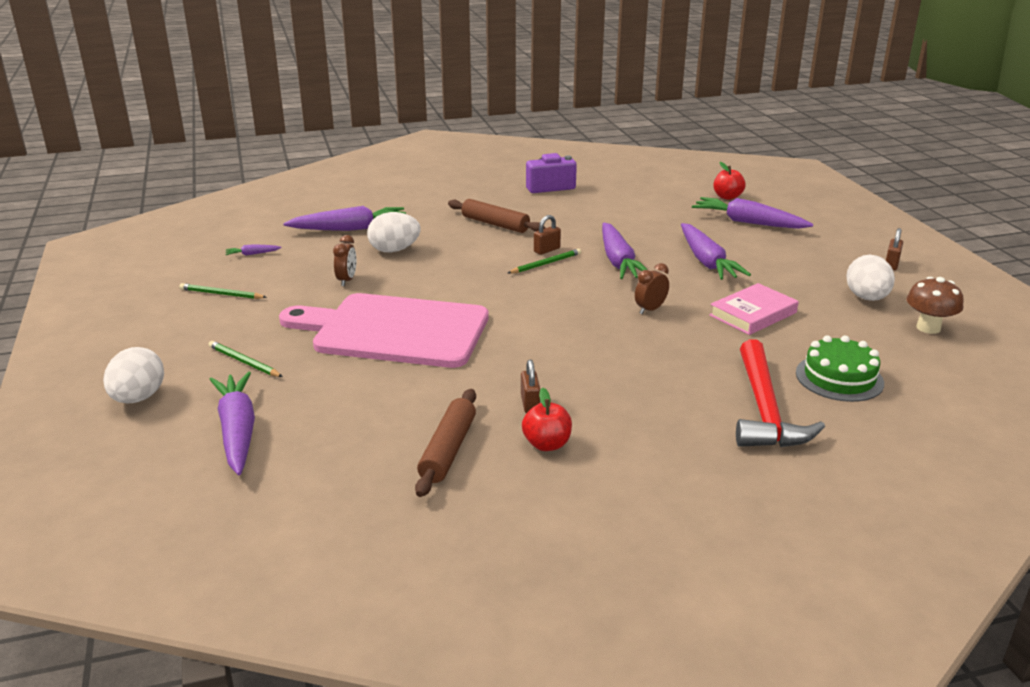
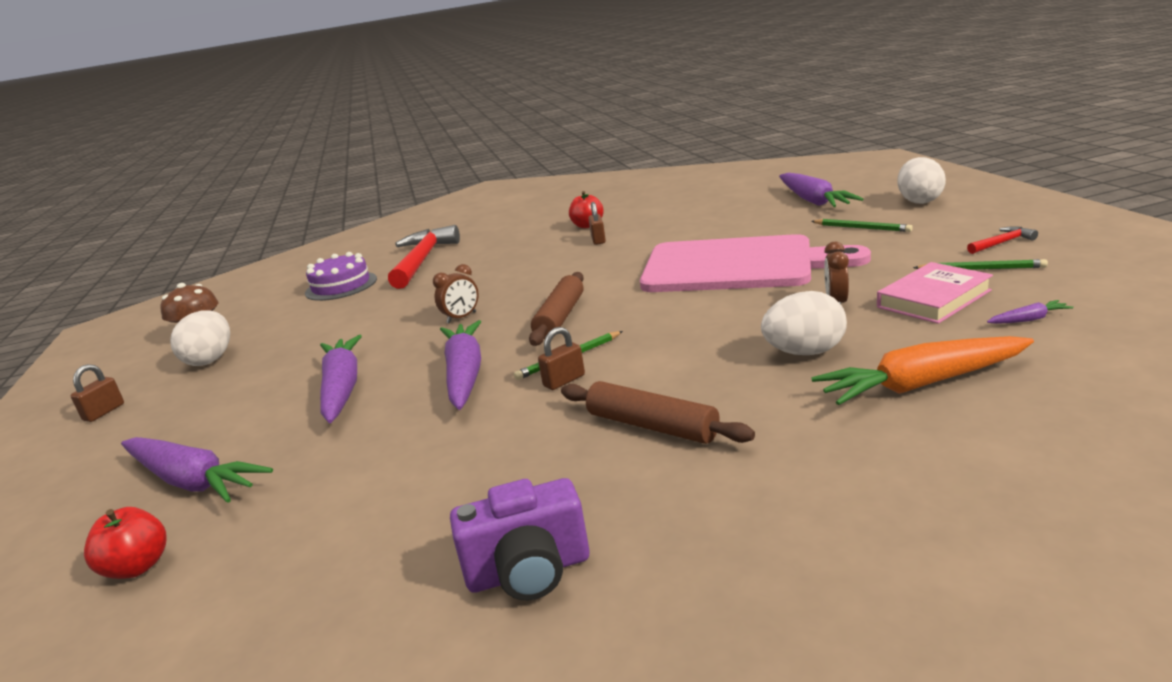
camera: 175 degrees left, 5 degrees down
(168, 318) = (1002, 243): none -> red hammer
(350, 229) = (921, 384): purple carrot -> orange carrot
(448, 450) = (655, 214): brown rolling pin -> brown rolling pin (560, 317)
(753, 314) = (356, 327): pink book -> pink book (933, 299)
(839, 378) = (341, 286): green cake -> purple cake

